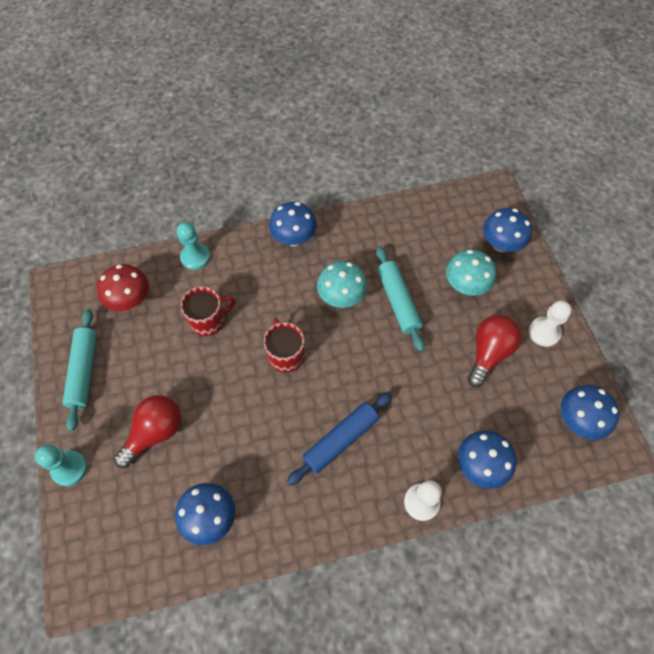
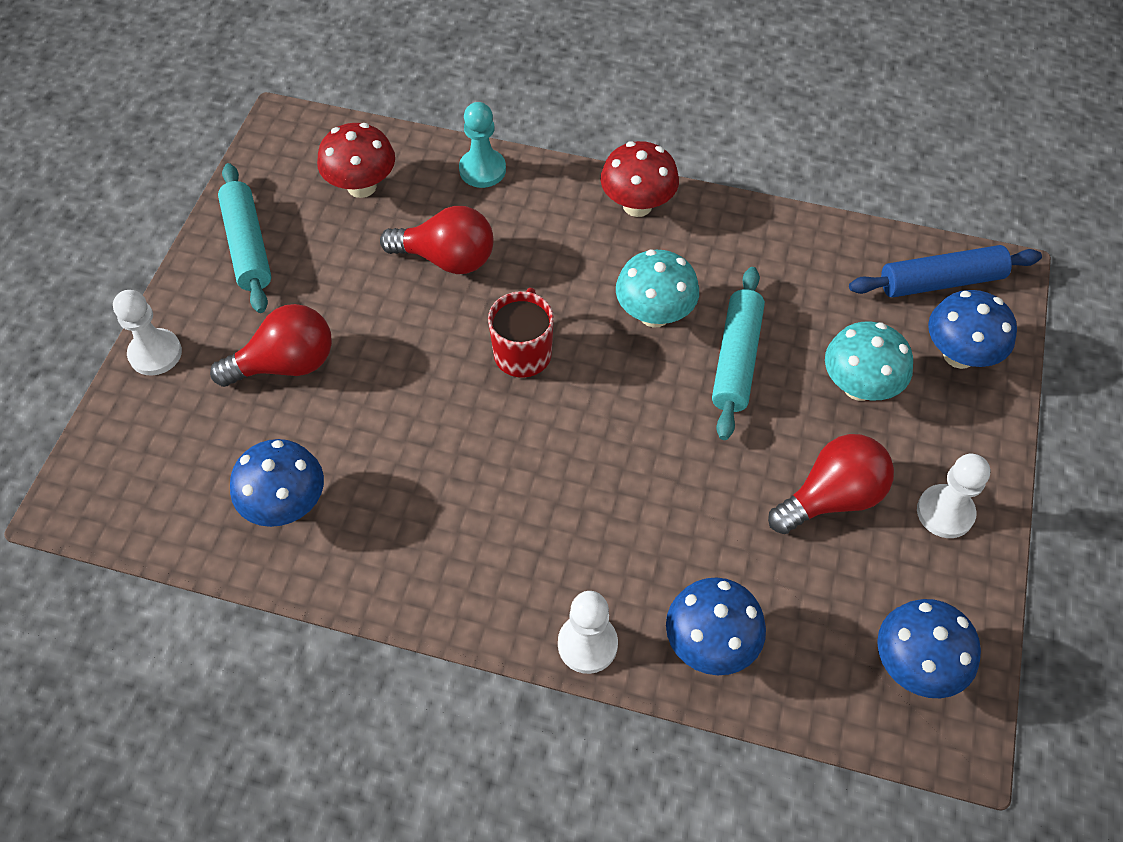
camera: 30 degrees right, 5 degrees down
(69, 468) = (155, 353): turquoise pawn -> white pawn
(84, 371) = (247, 246): turquoise rolling pin -> turquoise rolling pin turned 45 degrees counterclockwise
(209, 320) = (447, 259): red mug -> red light bulb
(294, 238) = (637, 205): blue mushroom -> red mushroom
(340, 440) = (526, 501): blue rolling pin -> blue rolling pin (941, 281)

